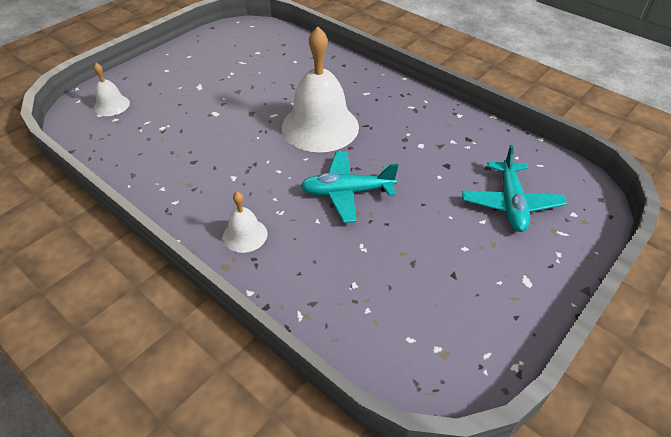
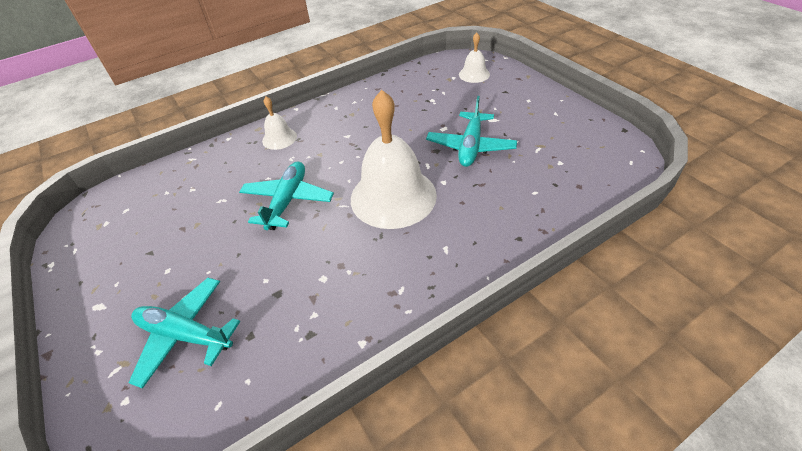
camera: 110 degrees right, 0 degrees up
(243, 94) = (470, 146): none -> turquoise plane

